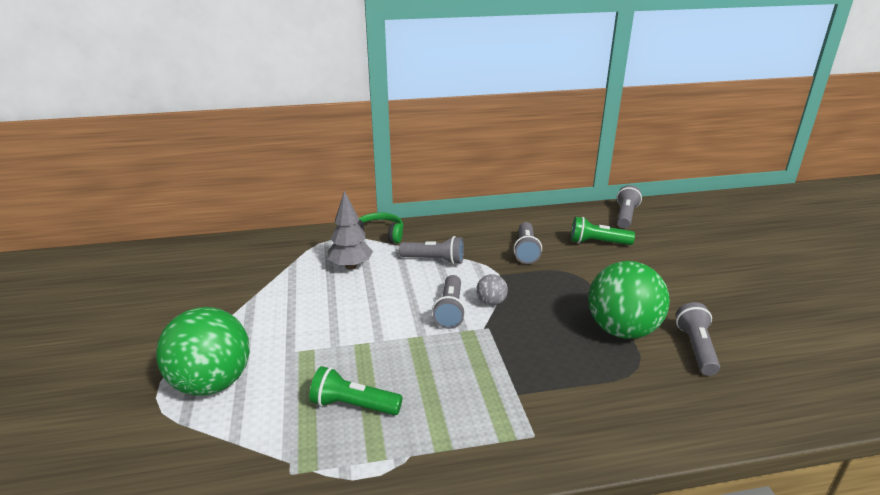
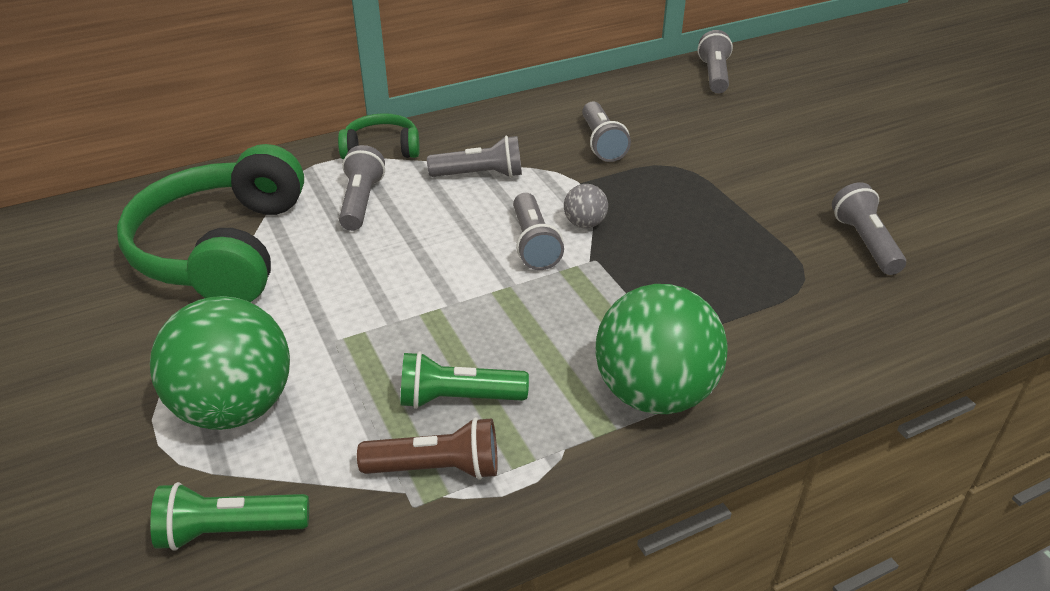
camera: 15 degrees left, 10 degrees up
(253, 282) = (223, 249): none -> green headphones
(318, 450) = (437, 468): none -> brown flashlight
(350, 266) = (361, 202): grey tree -> grey flashlight
(597, 243) = (692, 118): green flashlight -> green flashlight (230, 530)
(622, 330) = (768, 234): green ball -> green ball (654, 393)

